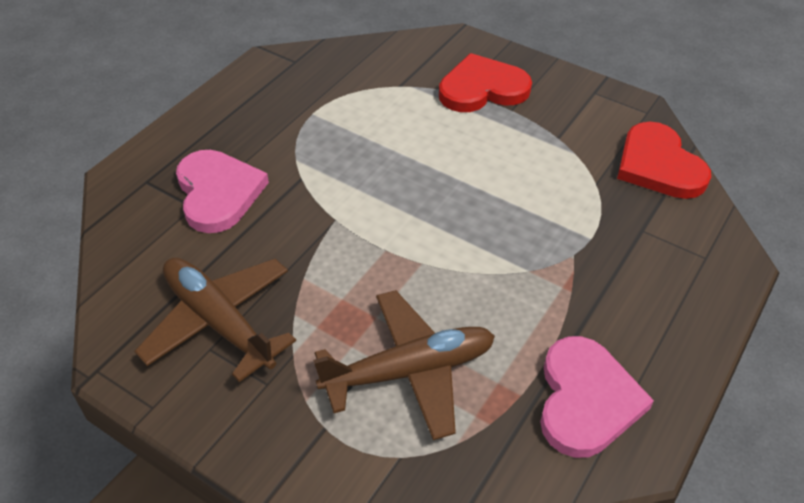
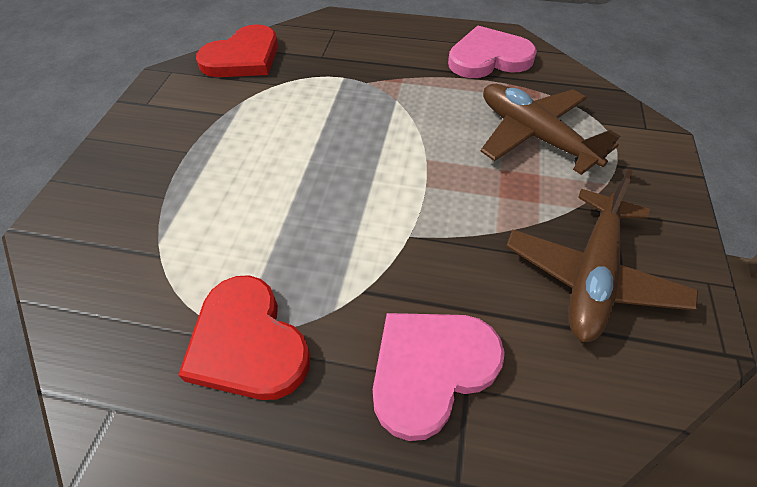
camera: 110 degrees left, 5 degrees up
(482, 89) = (153, 180): red heart -> red heart (247, 343)

